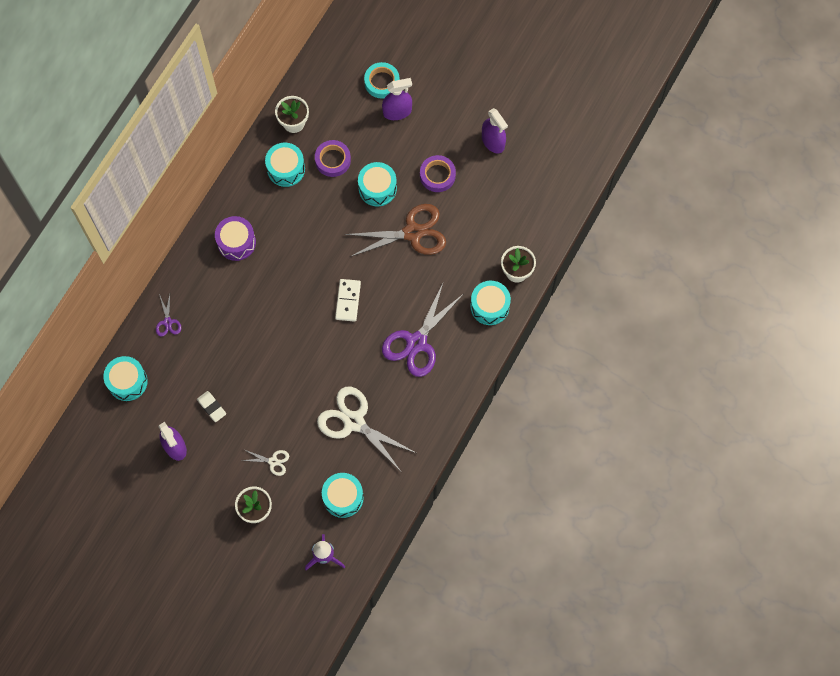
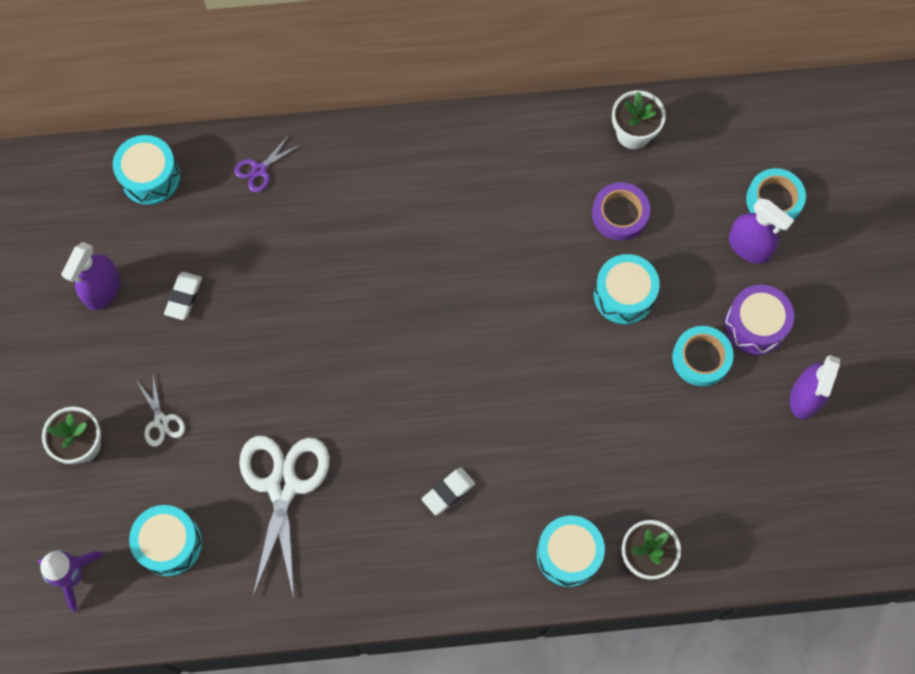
camera: 55 degrees right, 0 degrees up
(236, 242) = (422, 176): purple drum -> purple drum (755, 325)
(286, 169) = (564, 167): turquoise drum -> none
(348, 301) = (442, 364): white domino -> none
(412, 233) = (597, 381): brown scissors -> none
(416, 342) = (448, 492): purple scissors -> white eraser
(437, 175) = (701, 358): purple tape -> turquoise tape

